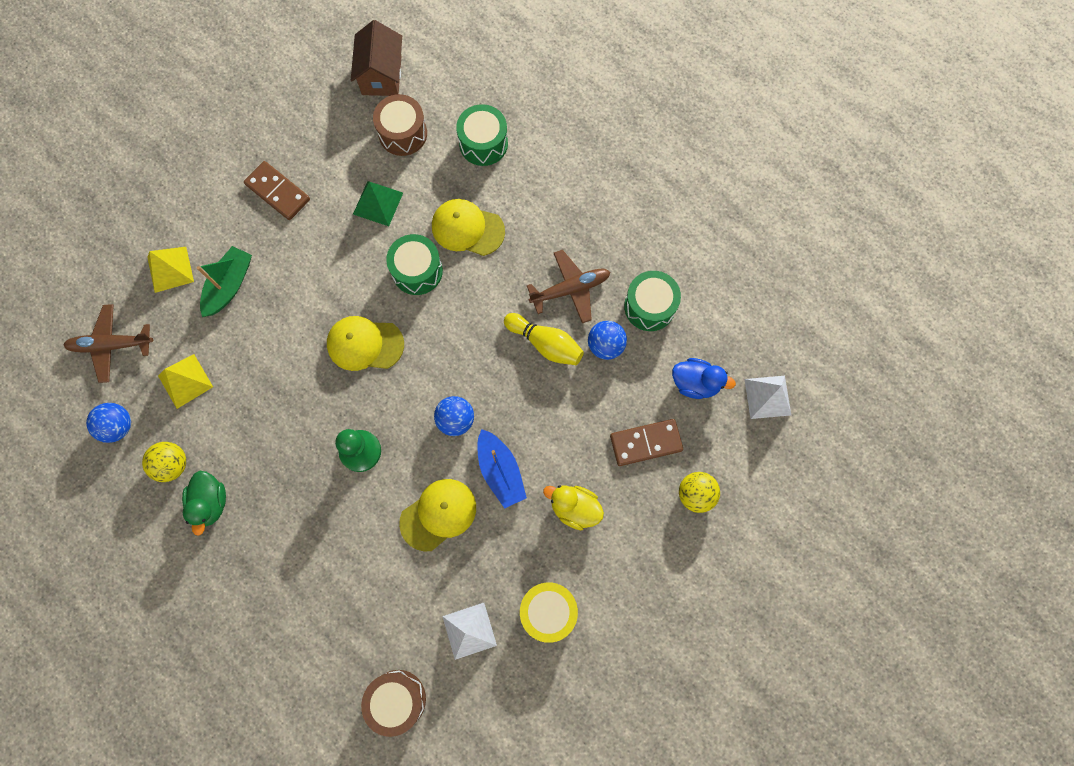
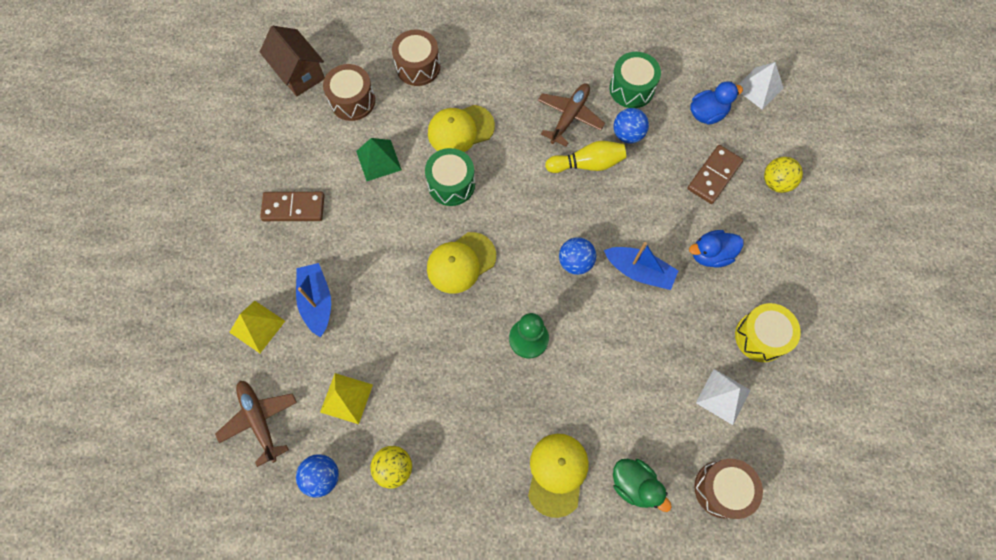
camera: 40 degrees left, 5 degrees down
(111, 345) = (259, 420): brown plane -> brown plane turned 105 degrees clockwise
(210, 502) = (451, 470): green duck -> green duck (634, 484)
(229, 285) = (317, 302): green boat -> blue boat
(438, 514) = (625, 336): yellow cap -> yellow cap (557, 474)
(483, 143) = (418, 67): green drum -> brown drum
(574, 508) = (710, 254): yellow duck -> blue duck

